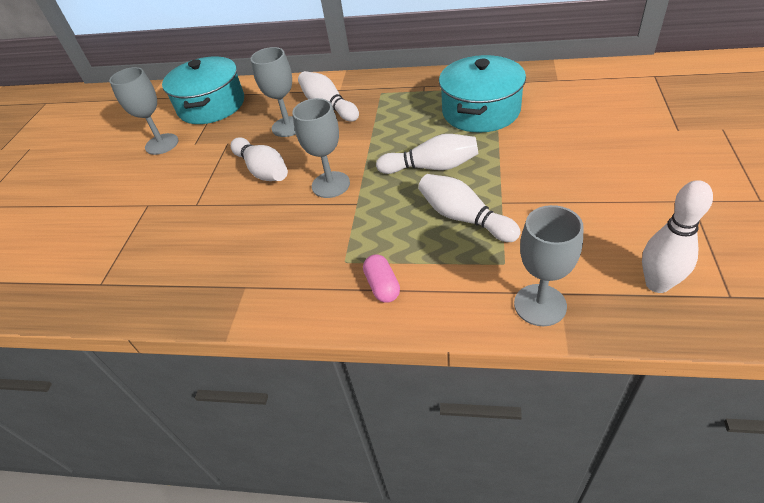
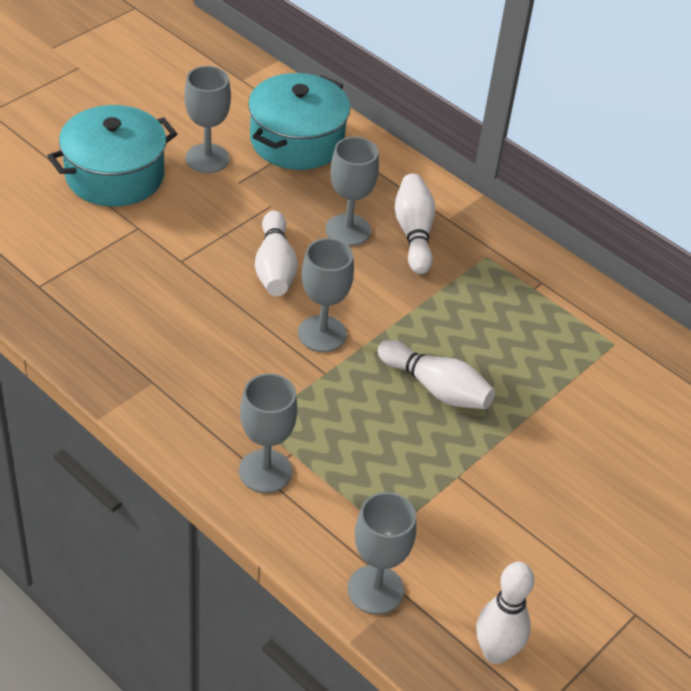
camera: 25 degrees right, 0 degrees up
(382, 286) = (265, 471): pink capsule -> grey goblet
(464, 218) = (405, 464): white bowling pin -> none
(481, 111) = (562, 361): turquoise pot -> turquoise pot (115, 175)

